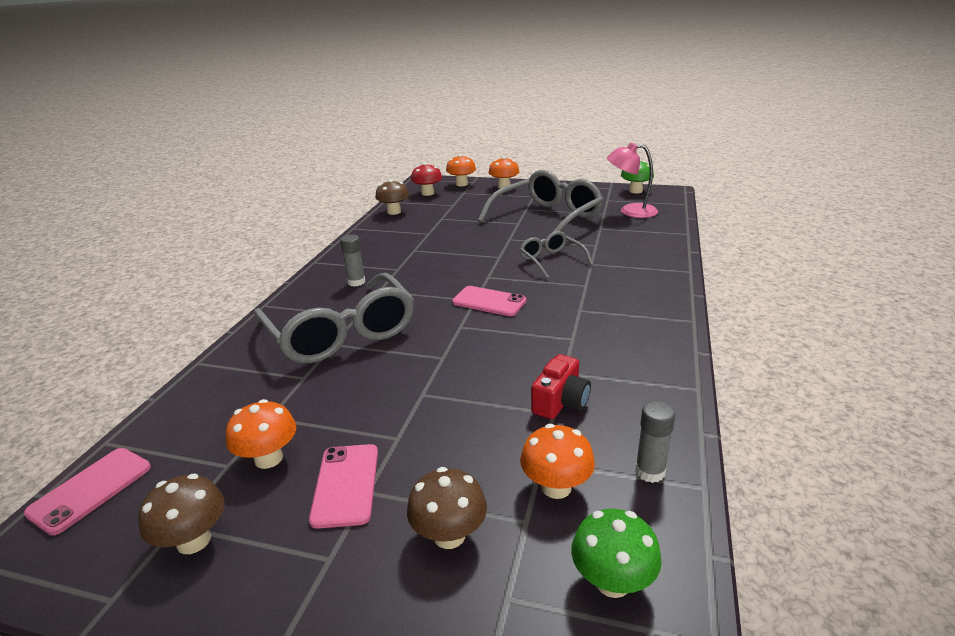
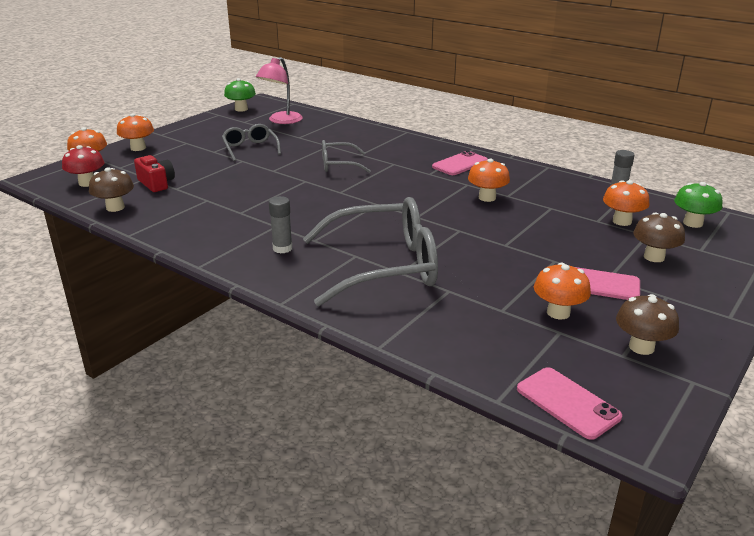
camera: 70 degrees left, 0 degrees up
(489, 302) = (386, 199): pink phone -> pink phone (460, 164)
(543, 358) = (487, 198): none -> orange mushroom
(547, 218) = (250, 148): grey glasses -> grey glasses, size x0.51
(560, 402) = (541, 203): red camera -> red camera (156, 183)

